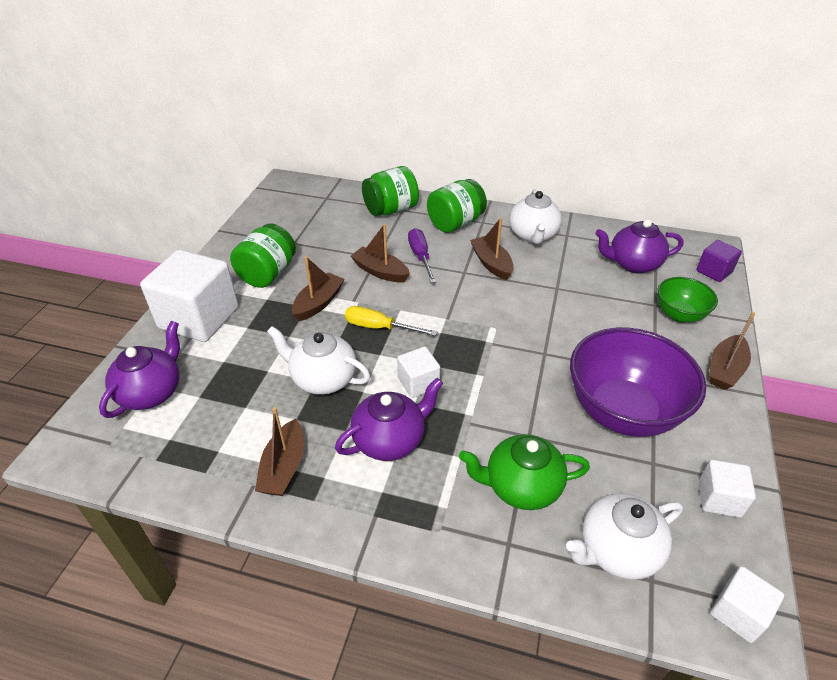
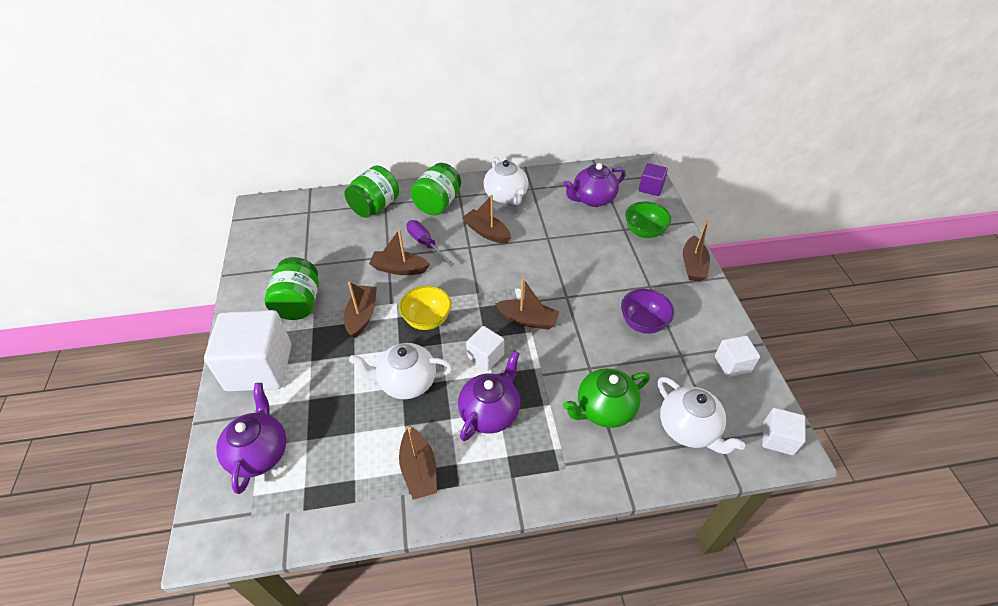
camera: 25 degrees left, 5 degrees up
(379, 327) = (427, 320): yellow screwdriver -> yellow bowl
(486, 362) = (528, 320): none -> brown boat
(617, 550) = (688, 429): white teapot -> white teapot turned 75 degrees counterclockwise
(623, 411) = (643, 323): purple bowl -> purple bowl, size x0.53

